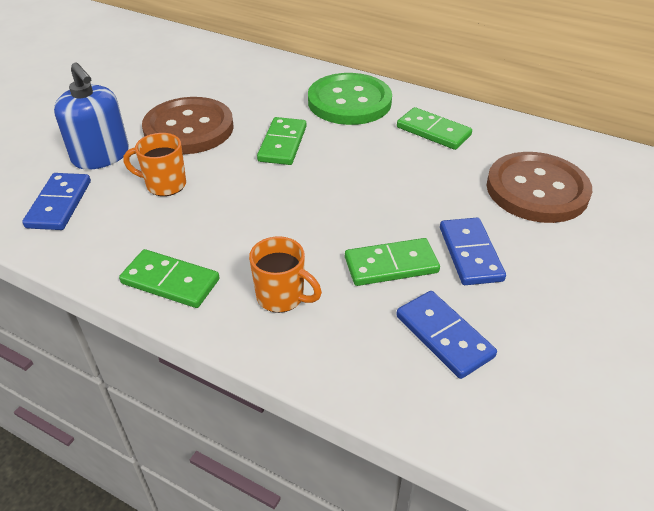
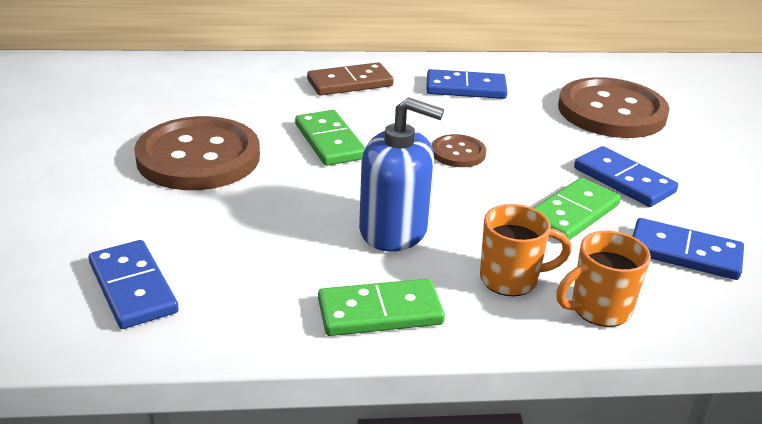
camera: 35 degrees left, 10 degrees down
(101, 156) = (119, 219): blue soap dispenser -> blue soap dispenser (394, 229)
(164, 185) = (245, 222): orange mug -> orange mug (598, 309)
(349, 102) = (350, 83): green button -> brown domino
(363, 183) = (458, 153): none -> brown button
(433, 131) = (465, 88): green domino -> blue domino

